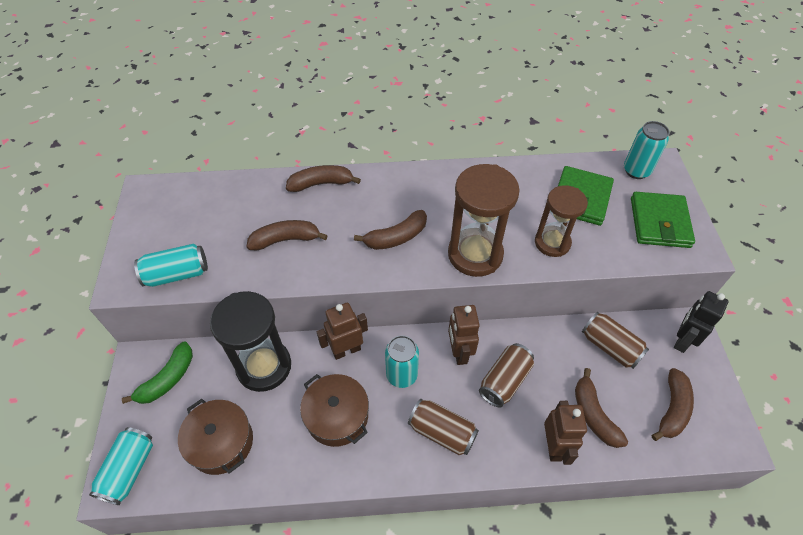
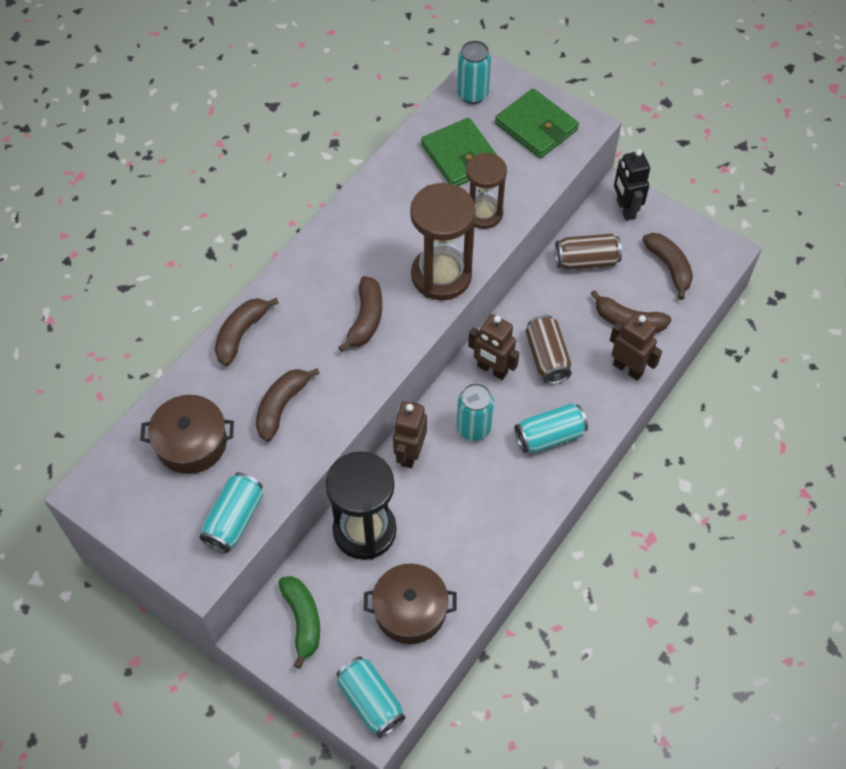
camera: 50 degrees left, 5 degrees up
(337, 416) = (466, 503): brown pot -> brown pot (191, 443)
(442, 432) = (549, 436): brown can -> turquoise can

